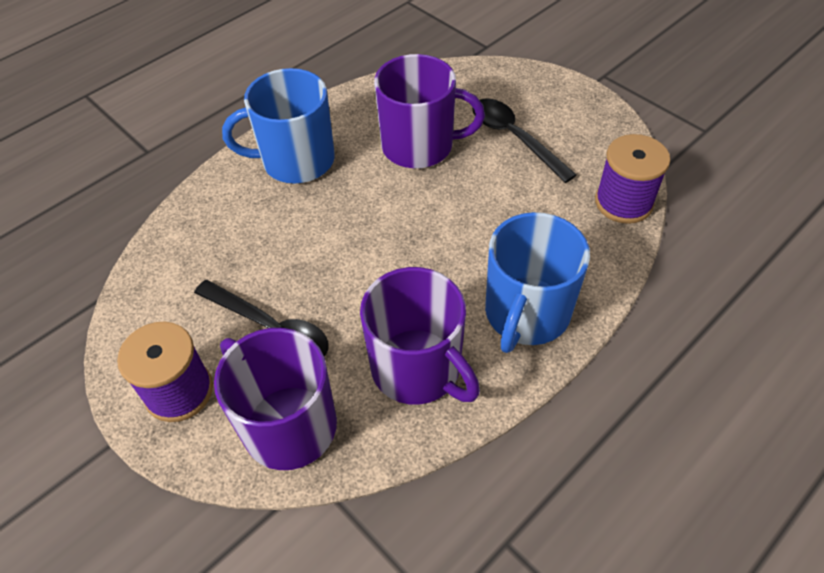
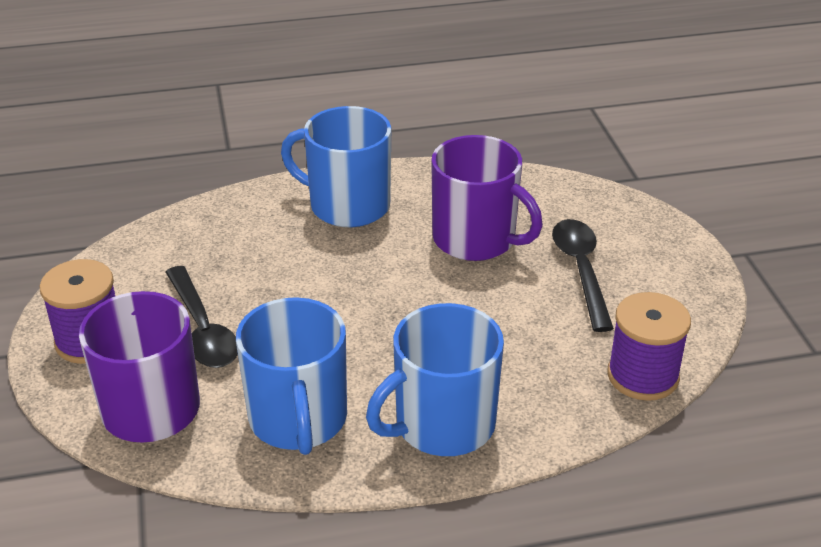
camera: 30 degrees right, 15 degrees down
(418, 369) = (298, 419): purple mug -> blue mug

